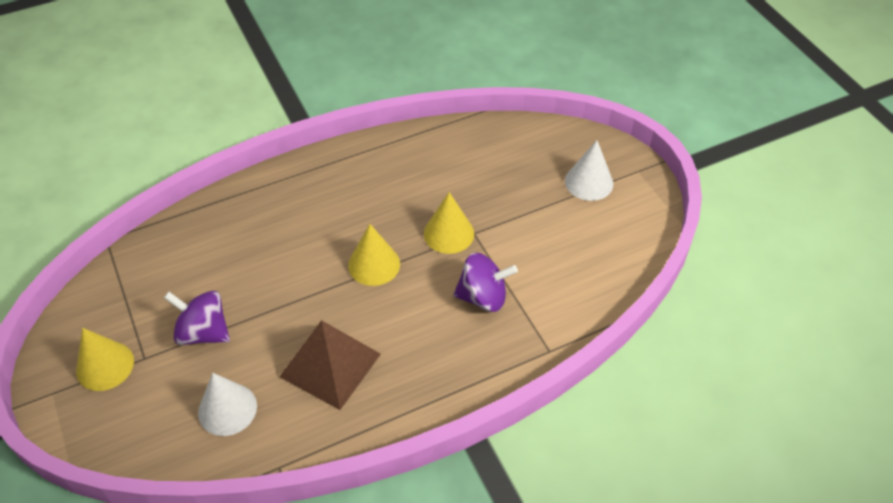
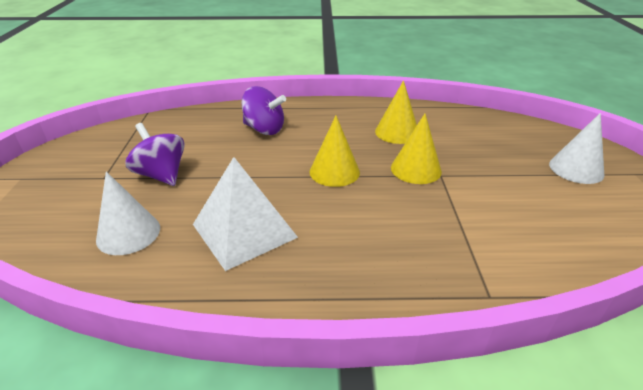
camera: 25 degrees right, 15 degrees down
(105, 366) = (72, 173): yellow cone -> yellow cone (397, 132)
(330, 365) = (244, 230): brown pyramid -> white pyramid
(483, 297) = (429, 224): purple spinning top -> purple spinning top (264, 129)

